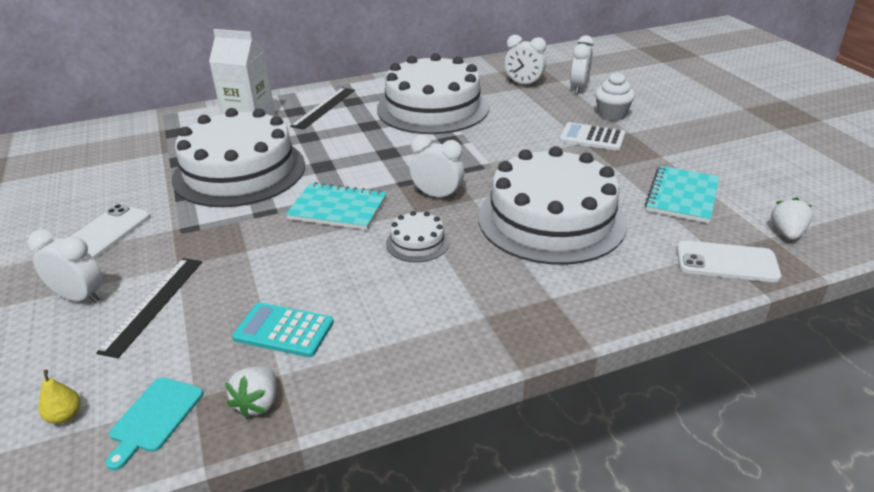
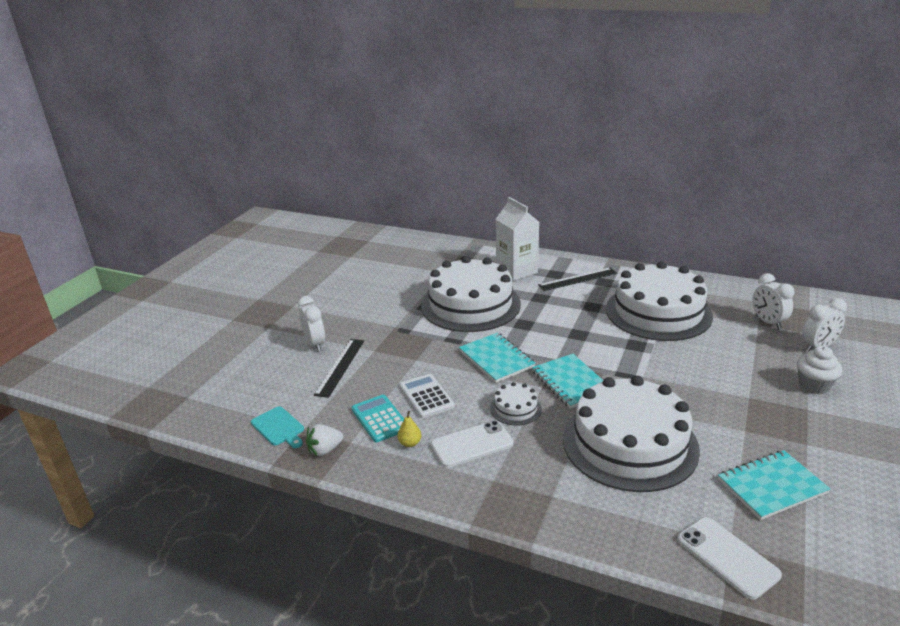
camera: 45 degrees right, 5 degrees down
(65, 416) = (250, 403): yellow pear -> yellow pear (410, 443)
(105, 233) = (363, 312): white phone -> white phone (472, 444)
(153, 304) = (340, 367): black ruler -> black ruler turned 45 degrees counterclockwise
(154, 418) = (279, 427): turquoise cutting board -> turquoise cutting board turned 105 degrees counterclockwise
(437, 195) = (571, 382): white clock -> turquoise notebook
(592, 137) = (762, 397): white calculator -> white calculator (426, 396)
(787, 233) = (828, 572): white strawberry -> none

